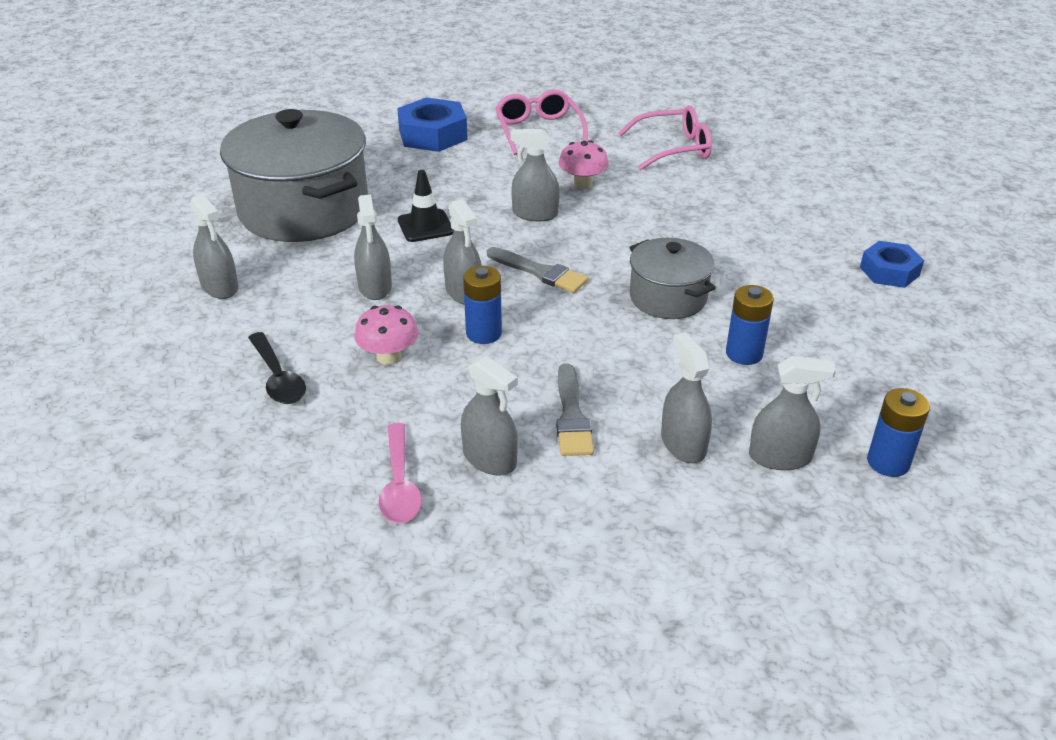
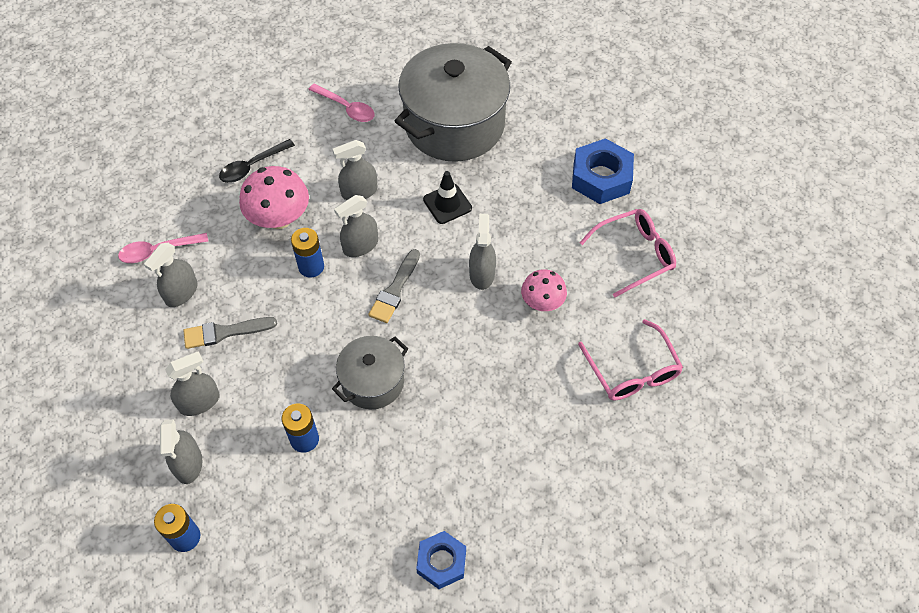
camera: 80 degrees right, 20 degrees up
(220, 287) = (346, 108): grey spray bottle -> pink spoon
(389, 357) = (279, 218): pink mushroom -> pink mushroom, size x1.58

